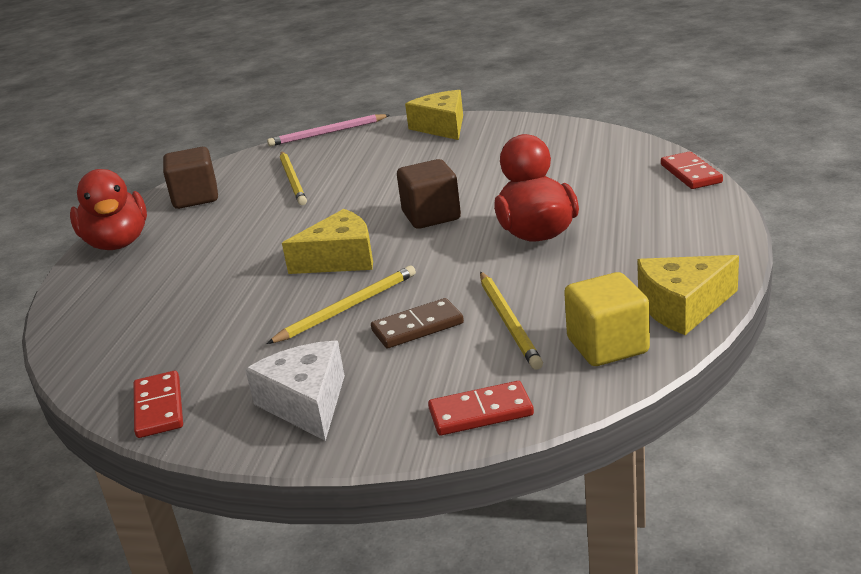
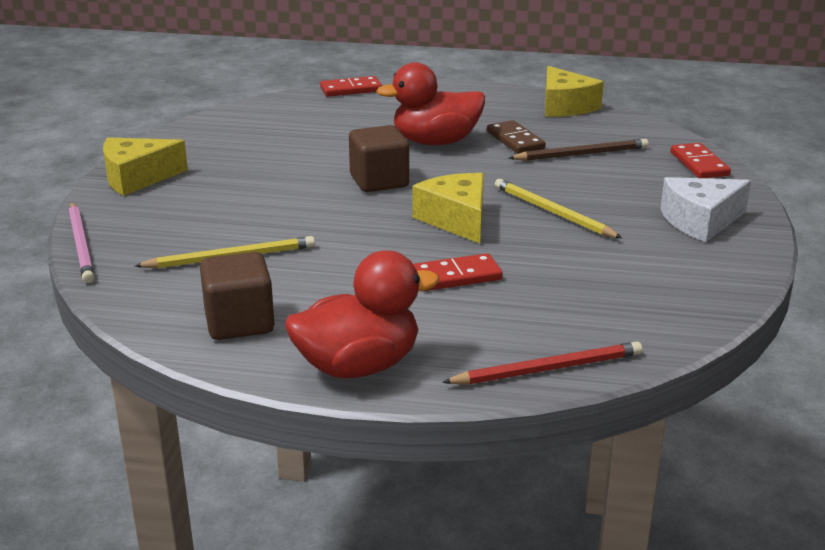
camera: 95 degrees left, 0 degrees up
(70, 314) = (548, 369): none -> red pencil
(158, 408) = (720, 284): red domino -> red domino (457, 276)
(417, 327) = (587, 184): brown domino -> brown domino (515, 140)
(509, 322) = (581, 154): yellow pencil -> brown pencil
(607, 346) = (614, 128): yellow cube -> none

